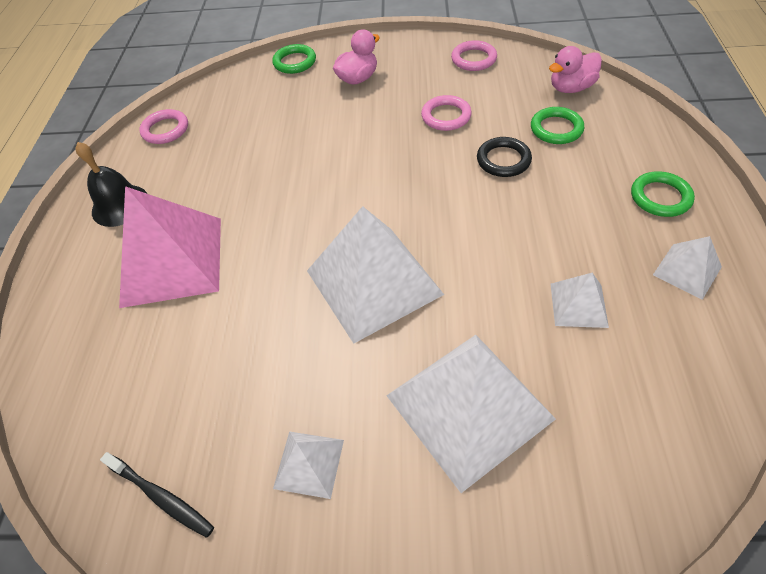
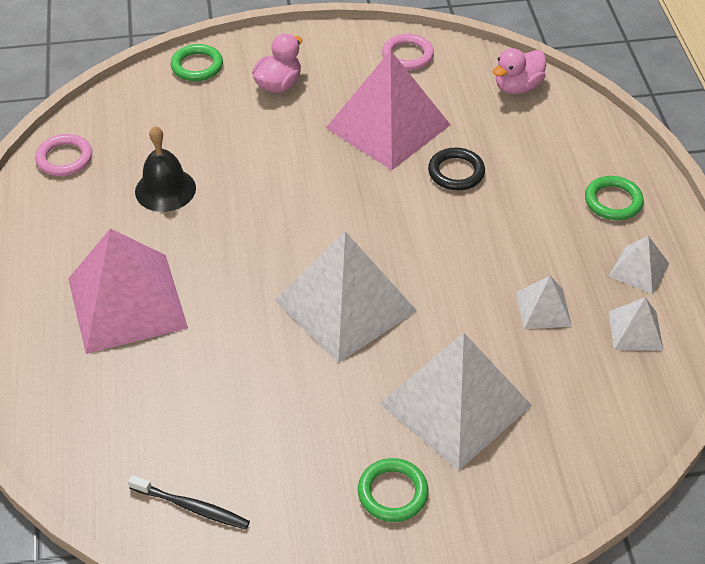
camera: 15 degrees left, 5 degrees down
(120, 205) = (43, 249): black bell -> black bell (165, 189)
(309, 463) = (321, 465): white pyramid -> white pyramid (635, 330)
(446, 116) = (388, 126): pink ring -> pink pyramid
(556, 129) = (506, 135): green ring -> green ring (392, 493)

